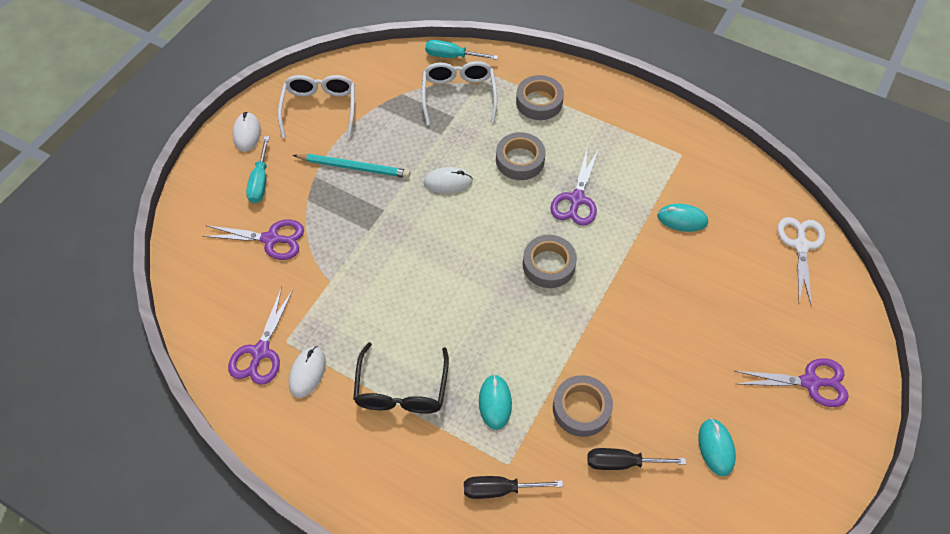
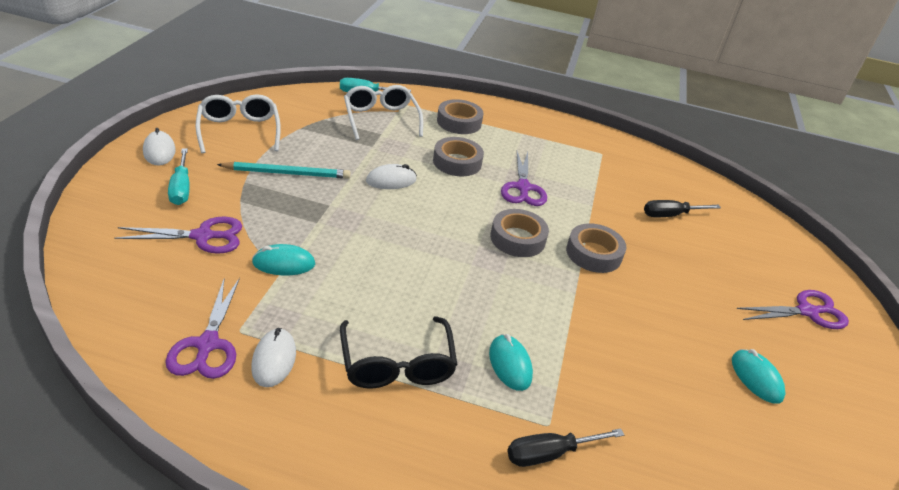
camera: 20 degrees left, 20 degrees down
(581, 408) = (605, 359): grey tape -> grey tape (593, 253)
(622, 462) = (672, 405): black screwdriver -> black screwdriver (671, 215)
(682, 219) = (625, 197): turquoise mouse -> turquoise mouse (284, 263)
(800, 246) = (736, 210): white scissors -> none

